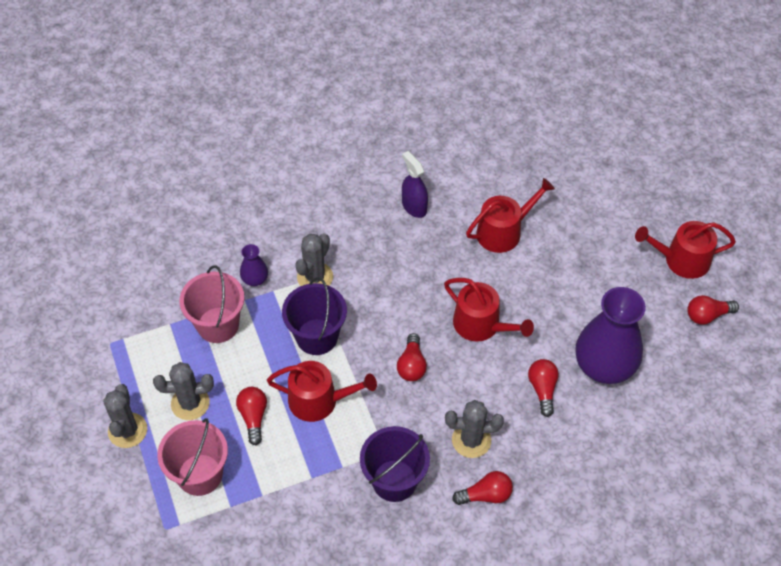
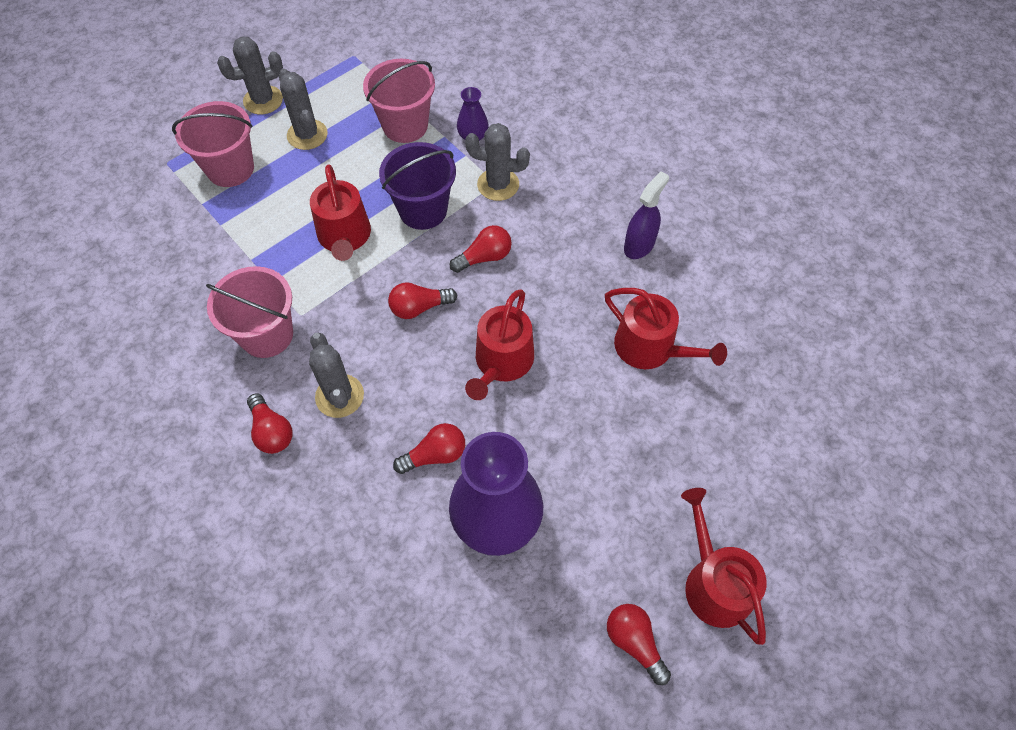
camera: 70 degrees right, 5 degrees up
(253, 417) = (307, 189): red light bulb -> red light bulb (484, 257)
(394, 480) = (266, 335): purple bucket -> pink bucket

